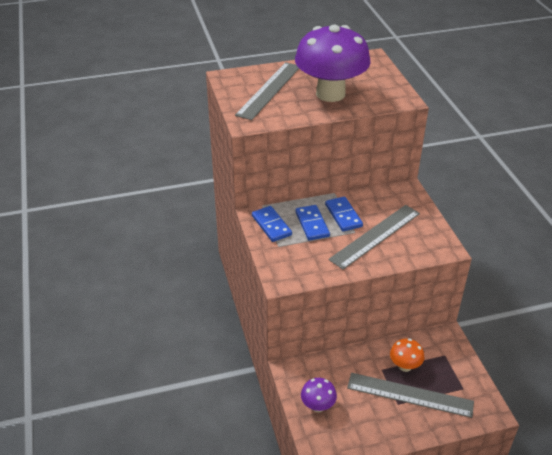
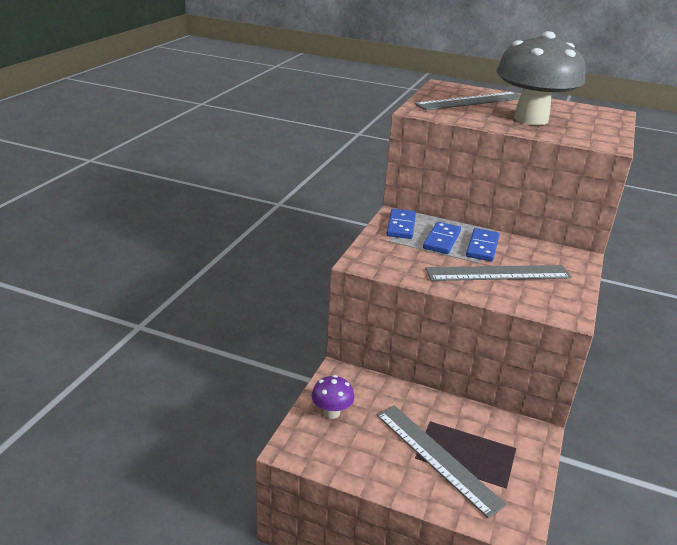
camera: 35 degrees right, 10 degrees down
(330, 94) = (531, 119): purple mushroom -> grey mushroom
(405, 366) = (458, 432): orange mushroom -> none

